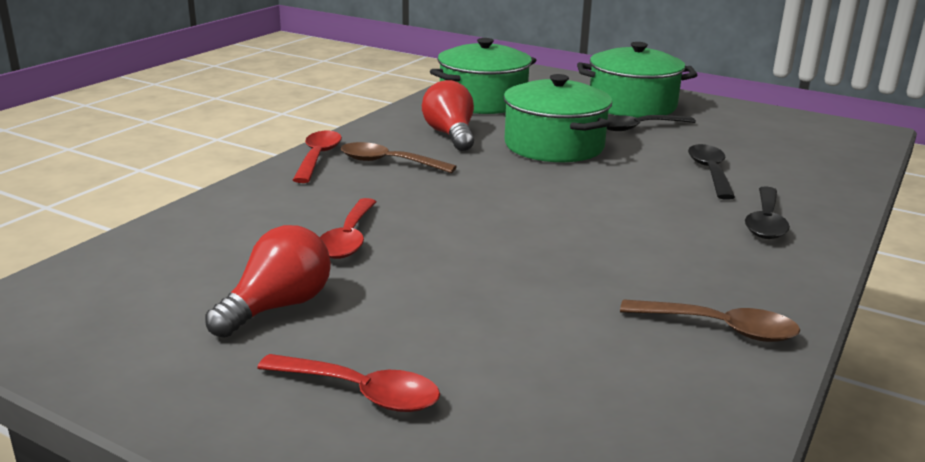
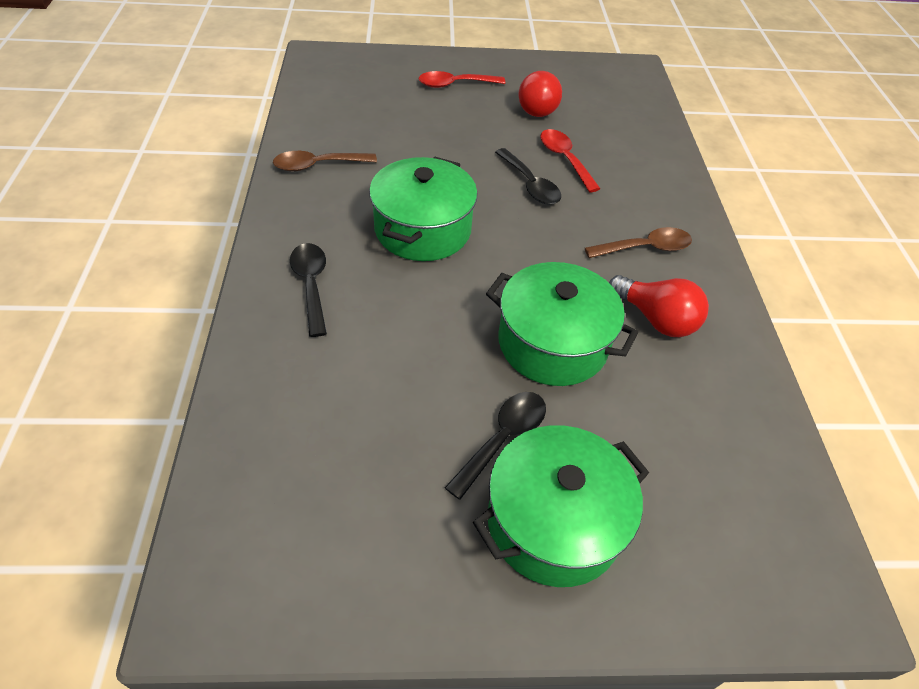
camera: 145 degrees right, 25 degrees up
(318, 157) = (698, 233): red spoon -> none
(483, 101) = (718, 426): green pot -> green pot (422, 229)
(710, 172) = (382, 356): black spoon -> black spoon (530, 185)

